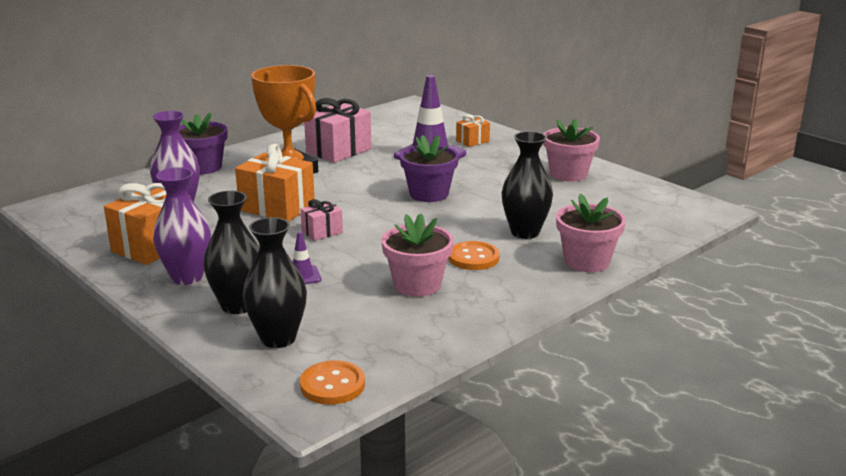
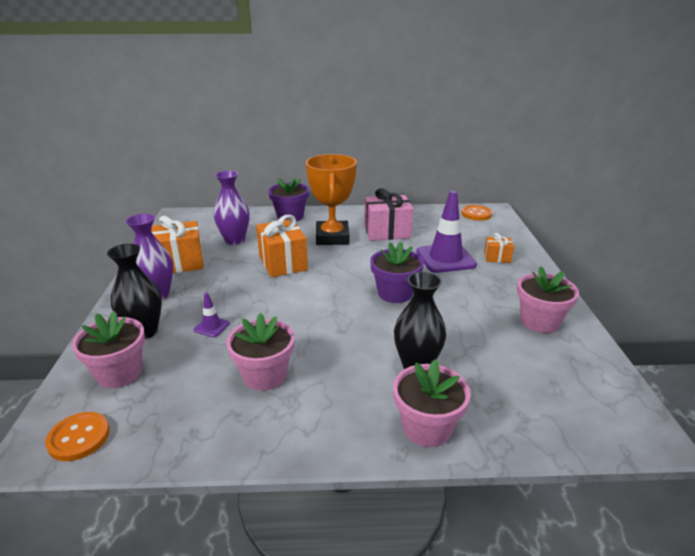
camera: 40 degrees right, 5 degrees up
(278, 338) = (119, 373): black vase -> pink flower pot
(322, 232) = (278, 295): pink gift -> none
(473, 258) = (340, 371): orange button -> orange button (476, 214)

